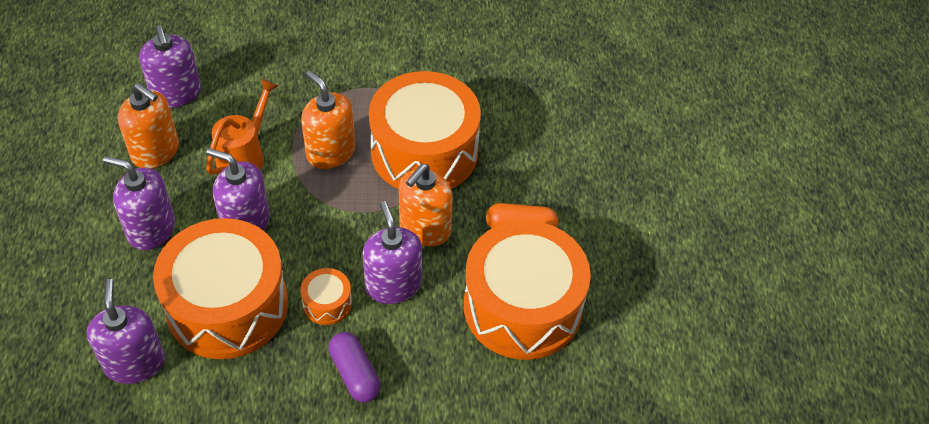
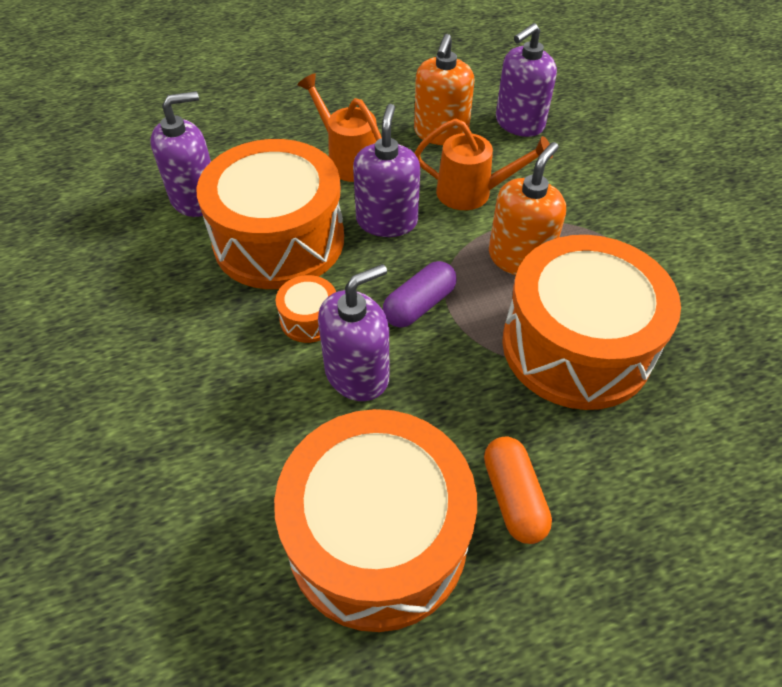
camera: 75 degrees right, 0 degrees up
(151, 229) = (348, 160): purple soap dispenser -> orange watering can
(355, 374) = (222, 373): purple capsule -> purple capsule (419, 305)
(425, 228) = (456, 382): orange soap dispenser -> none

